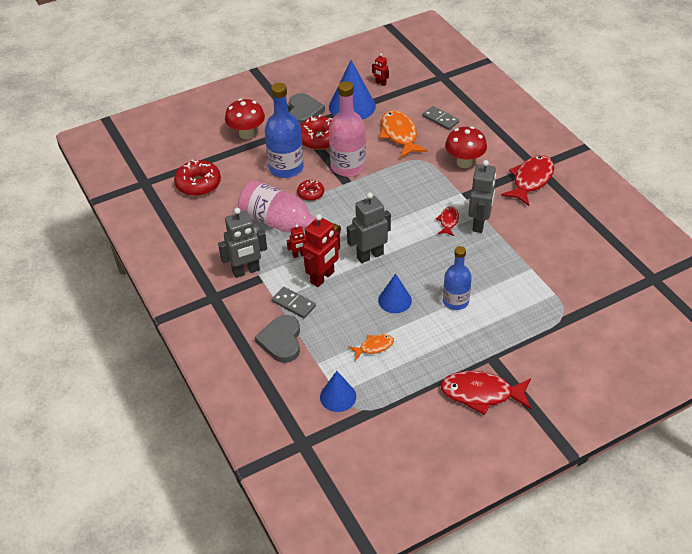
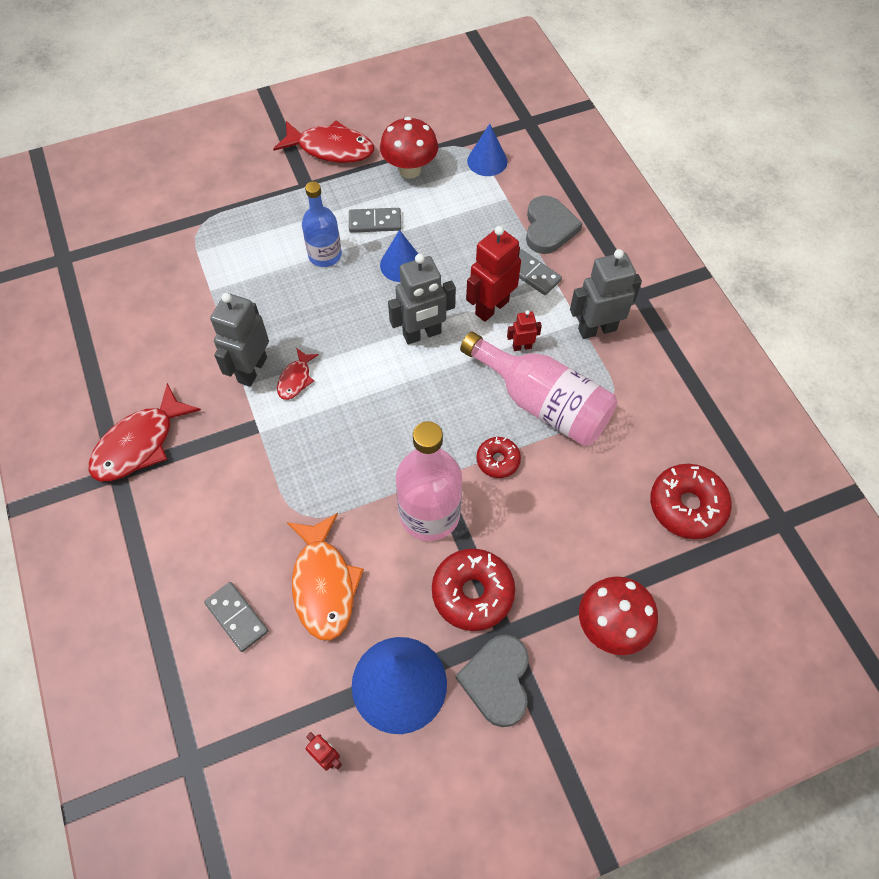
camera: 175 degrees left, 15 degrees up
(286, 168) = (537, 525): blue bottle -> none
(374, 347) = (438, 210): orange fish -> none
(423, 331) = (375, 222): none -> grey domino
(464, 162) = (231, 497): red mushroom -> red mushroom (410, 170)

